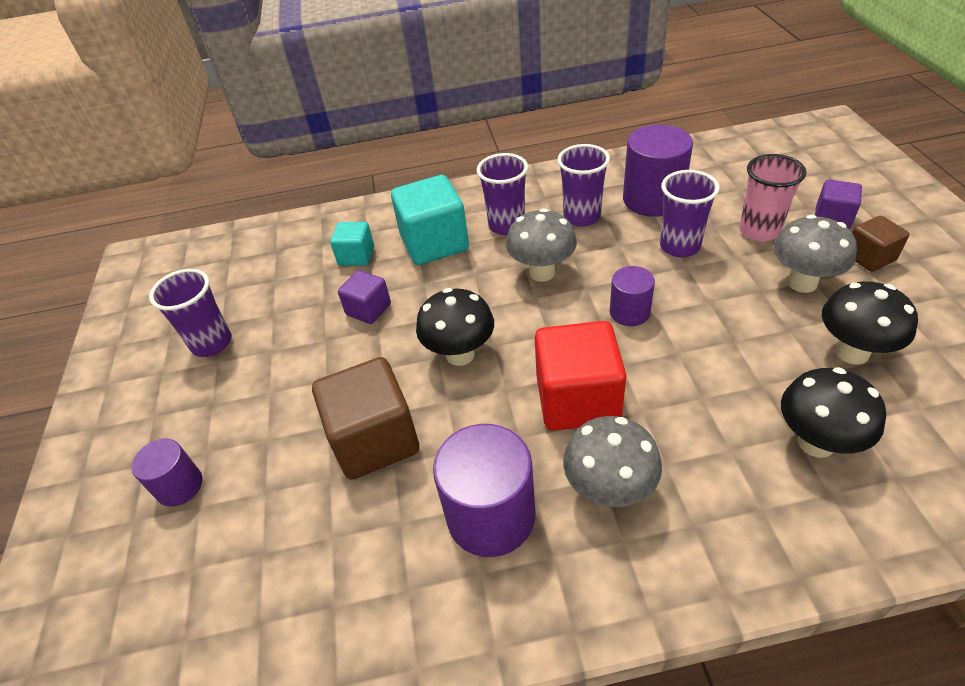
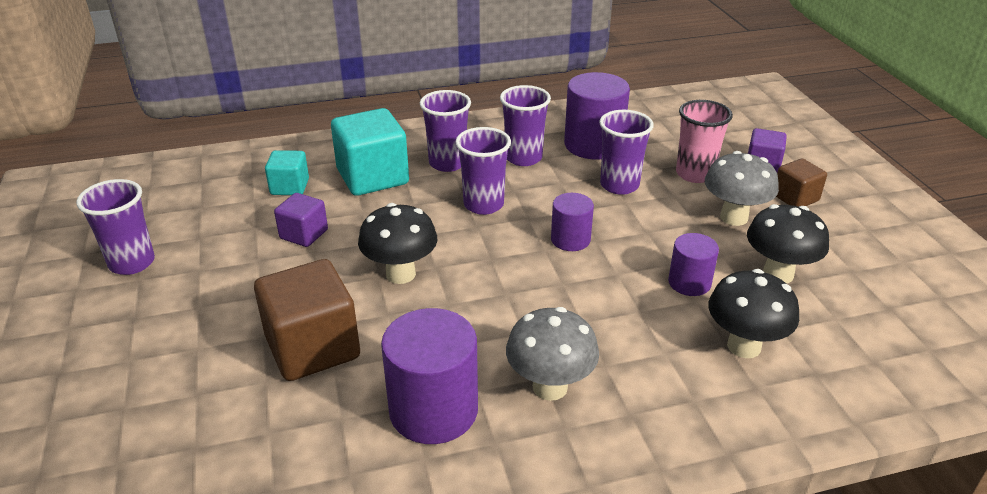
camera: 10 degrees left, 10 degrees down
(179, 486) = (100, 390): purple cylinder -> purple cylinder (689, 282)
(542, 272) = (483, 204): grey mushroom -> purple cup
(577, 399) = (519, 312): red cube -> none

